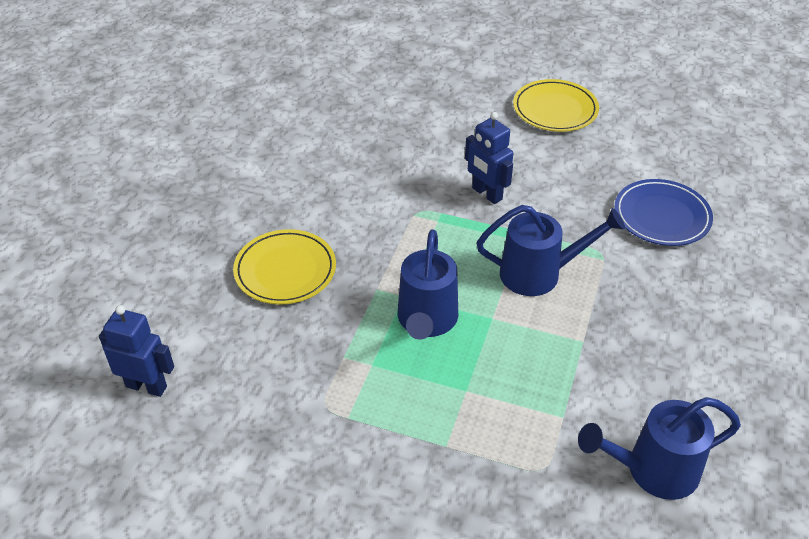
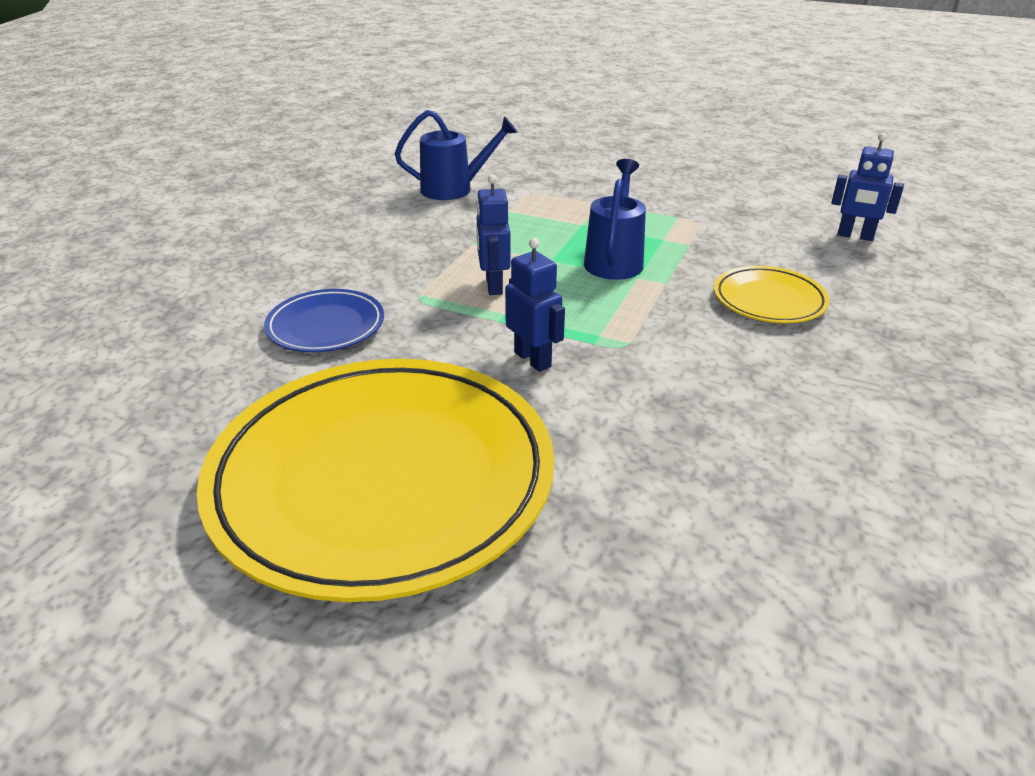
camera: 175 degrees left, 10 degrees down
(540, 274) = (493, 286): blue watering can -> blue robot
(555, 109) = (382, 479): yellow plate -> yellow plate, size x2.27

